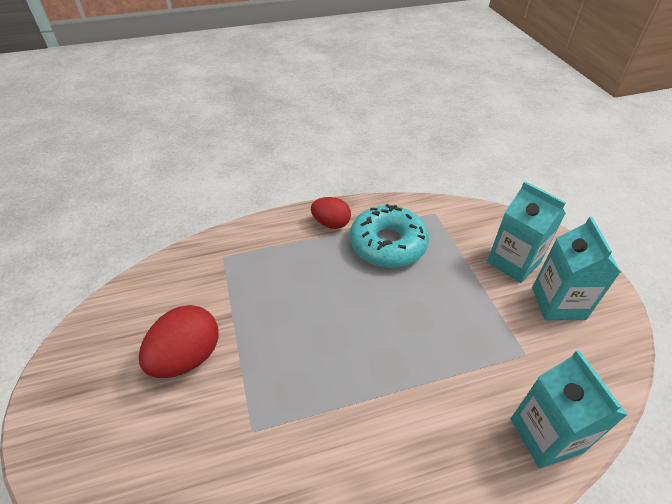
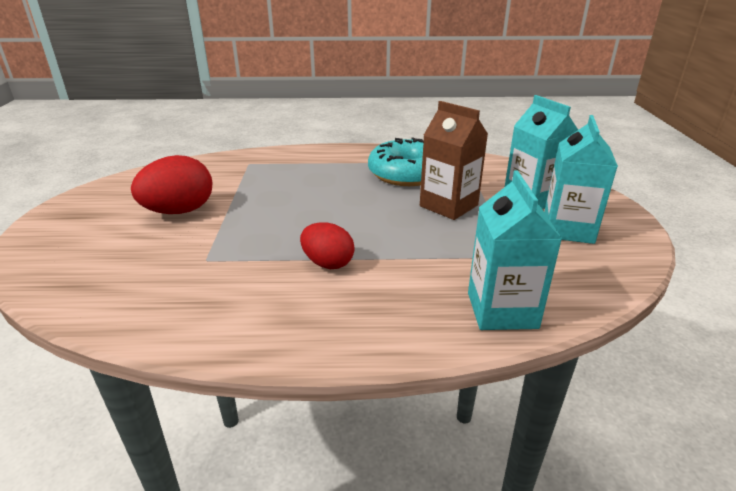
camera: 15 degrees right, 15 degrees down
(331, 223) = (359, 156): red egg -> red egg (328, 263)
(445, 289) = (448, 206): none -> brown carton

